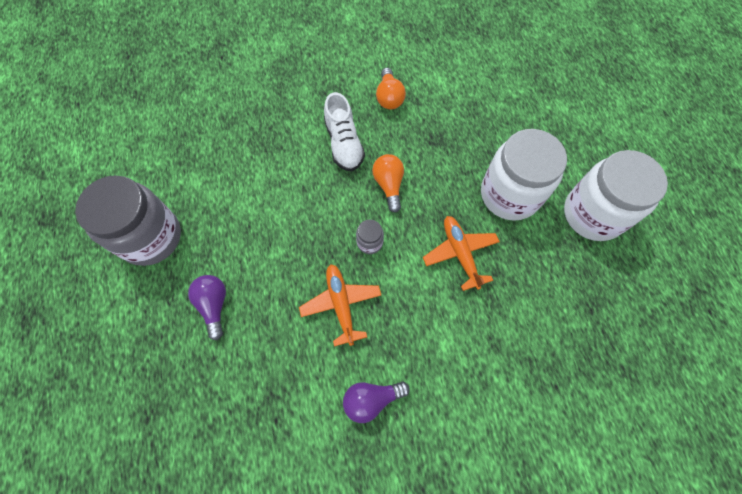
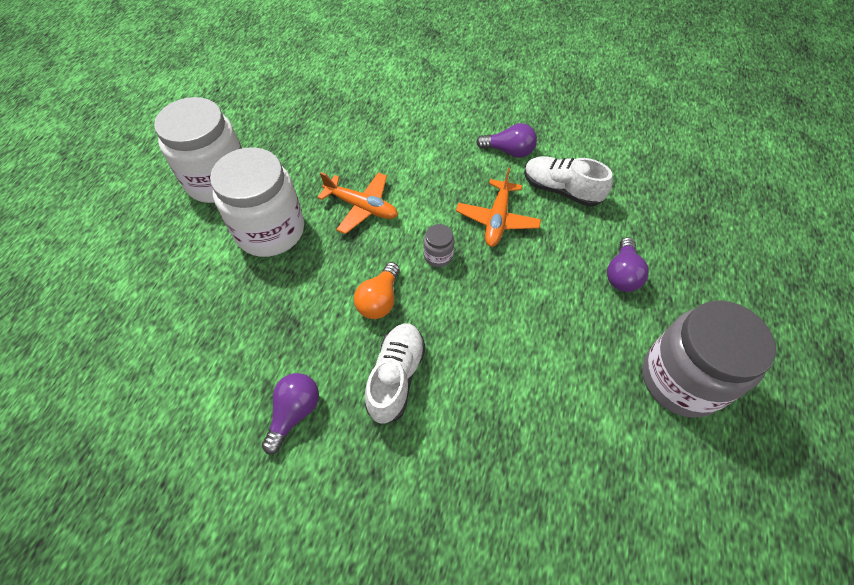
camera: 150 degrees left, 10 degrees down
(298, 374) = (561, 190): none -> white shoe
(389, 97) = (294, 413): orange light bulb -> purple light bulb
(460, 253) = (362, 207): orange plane -> orange plane turned 75 degrees counterclockwise

